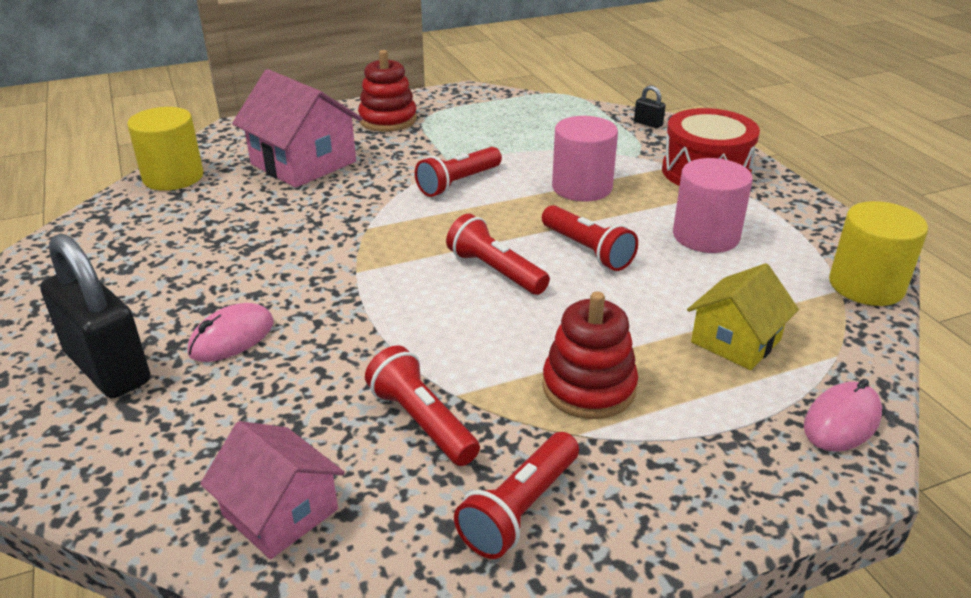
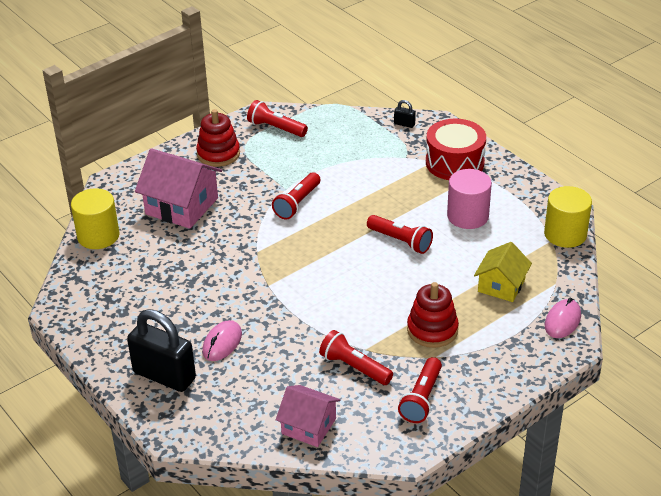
camera: 15 degrees left, 5 degrees up
(495, 271) = (352, 267): red flashlight -> red flashlight (276, 128)
(582, 187) = (379, 191): pink cylinder -> none

